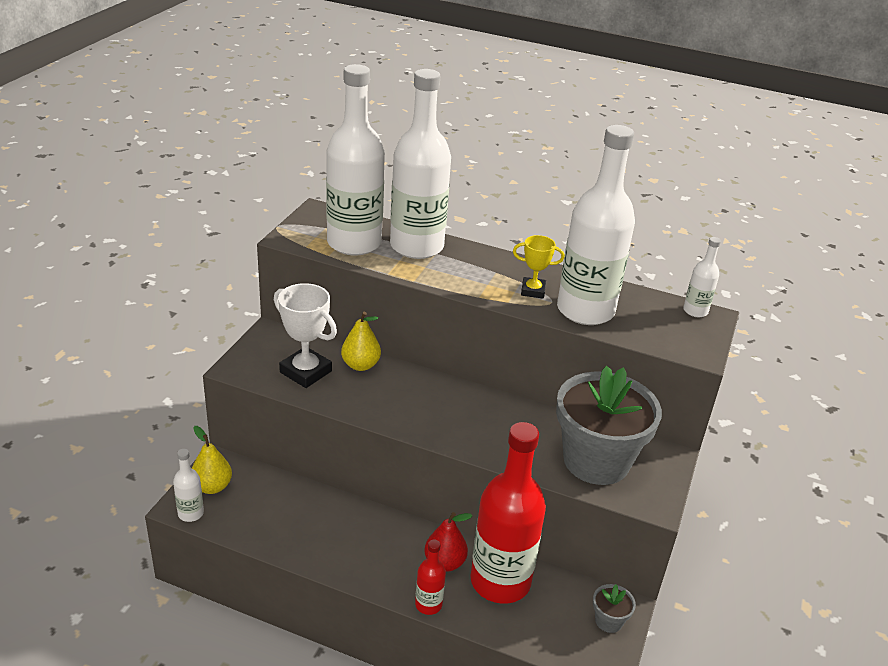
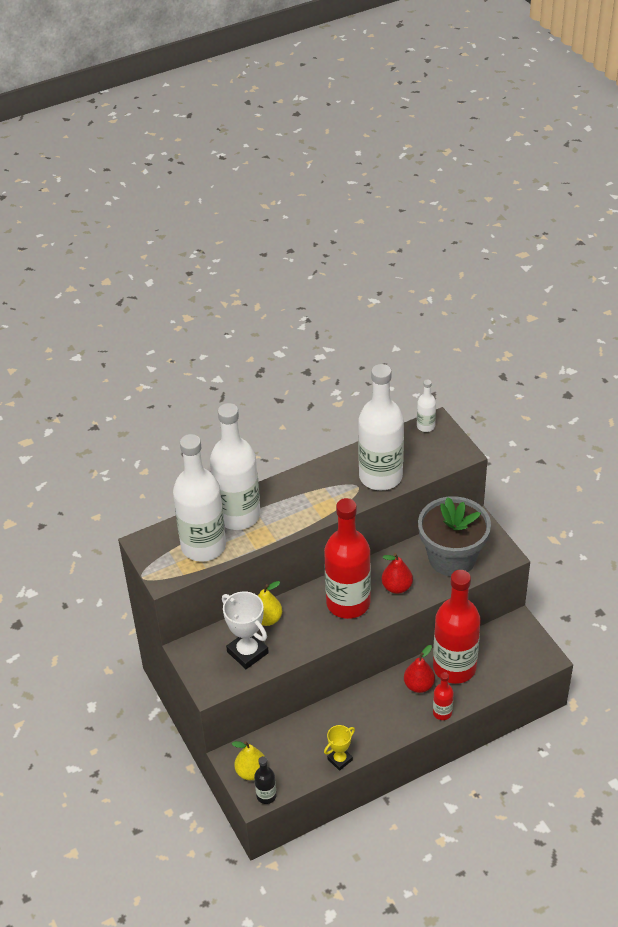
camera: 45 degrees left, 10 degrees up
(191, 513) = (266, 796): white bottle -> black bottle
(305, 372) = (247, 652): white trophy -> white trophy turned 60 degrees clockwise
(443, 411) = (348, 603): none -> red bottle
(505, 437) = (397, 587): none -> red pear
(533, 291) = (339, 488): yellow trophy -> yellow trophy (340, 759)
(608, 621) = (521, 636): grey flower pot -> none

